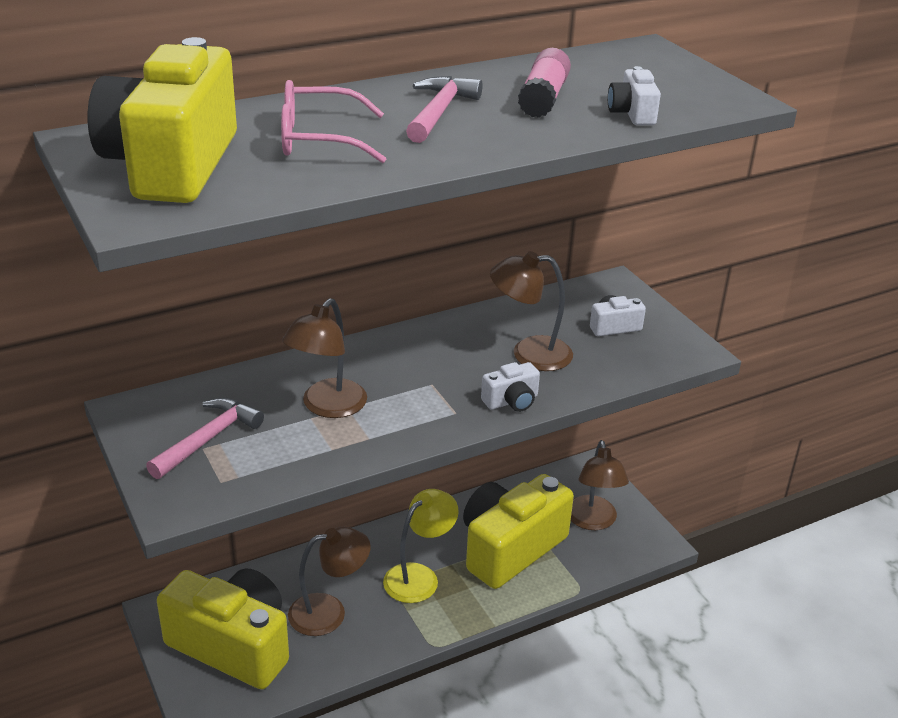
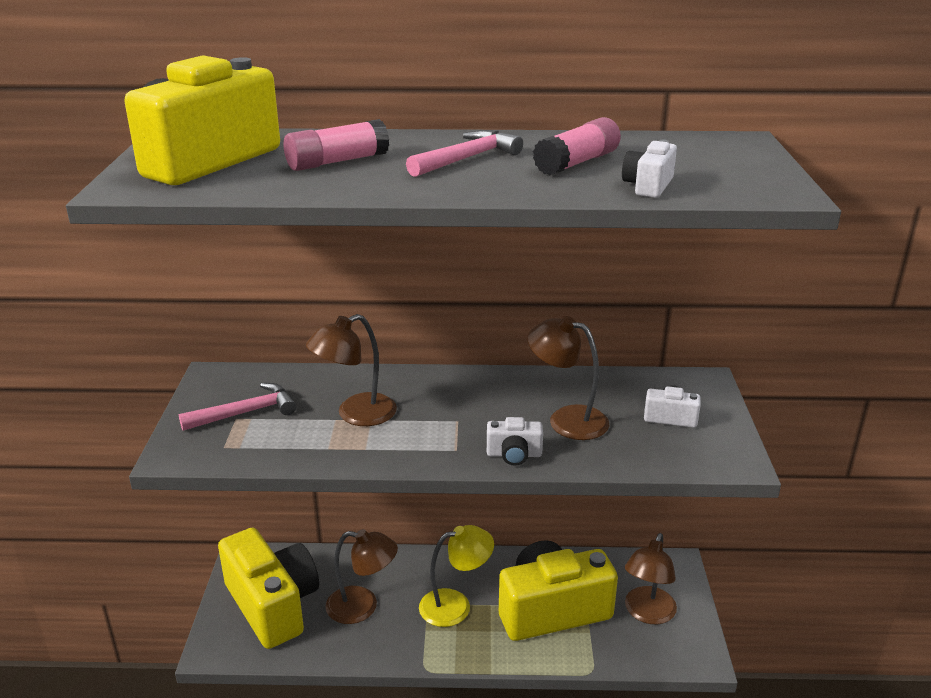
camera: 30 degrees right, 5 degrees down
(318, 139) = (337, 162): pink glasses -> pink glue stick

